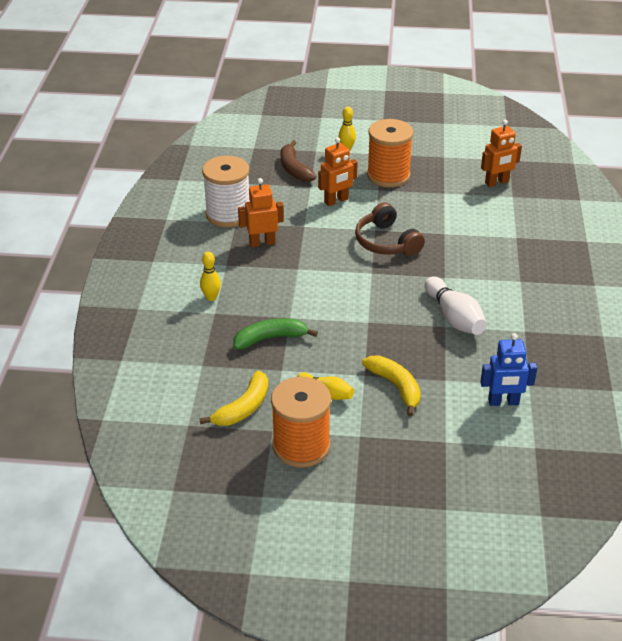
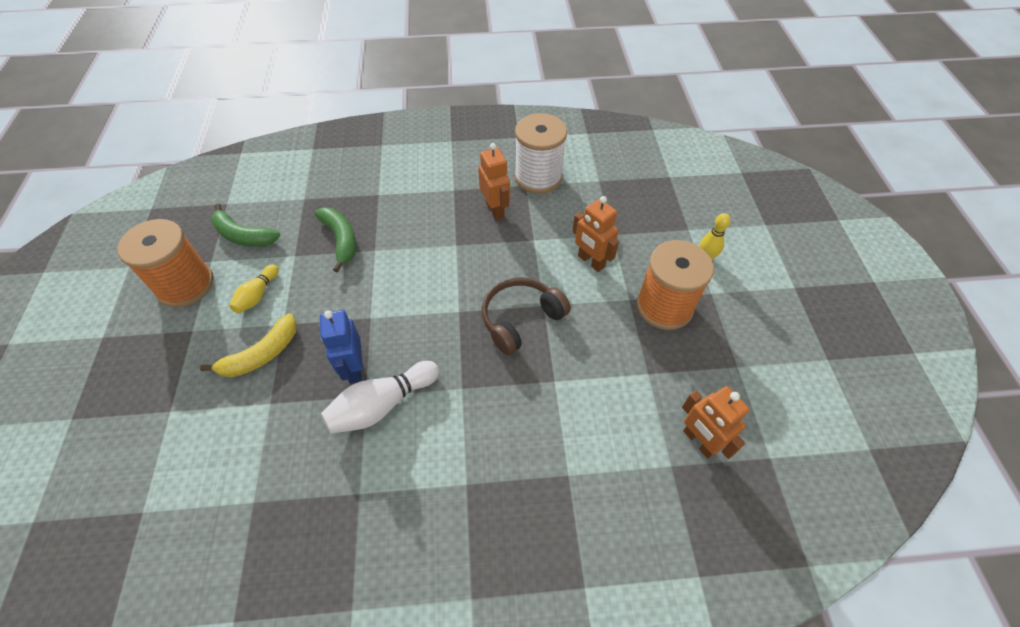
camera: 80 degrees right, 15 degrees up
(211, 297) = (401, 188): yellow bowling pin -> none
(243, 408) = (243, 236): yellow banana -> green banana
(294, 169) = (642, 215): brown banana -> none
(503, 402) = (225, 471): blue robot -> blue robot (354, 368)

